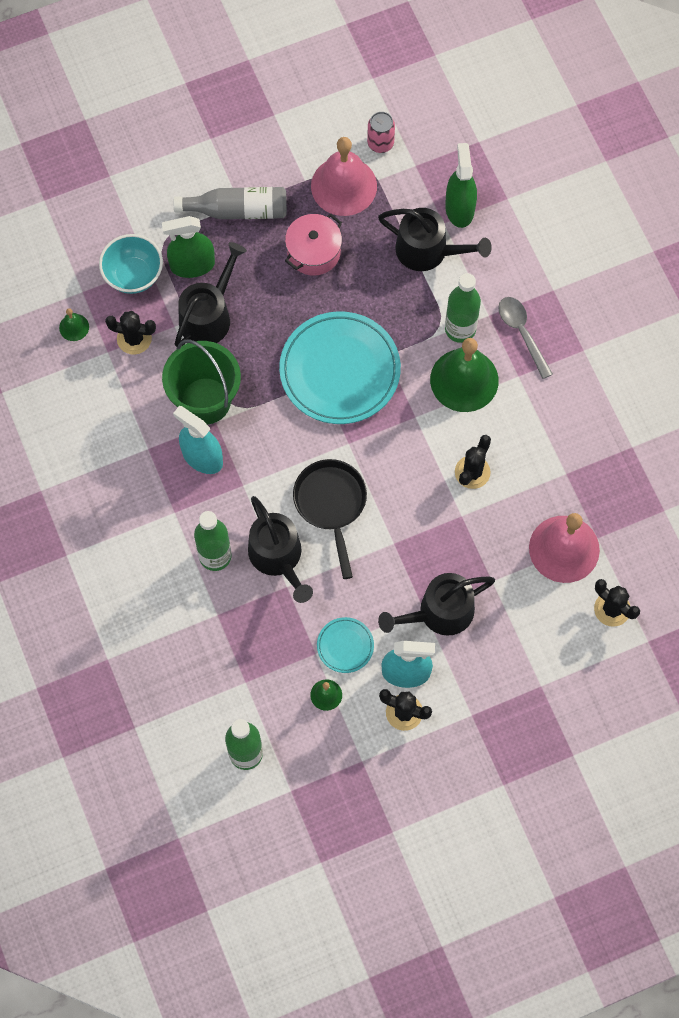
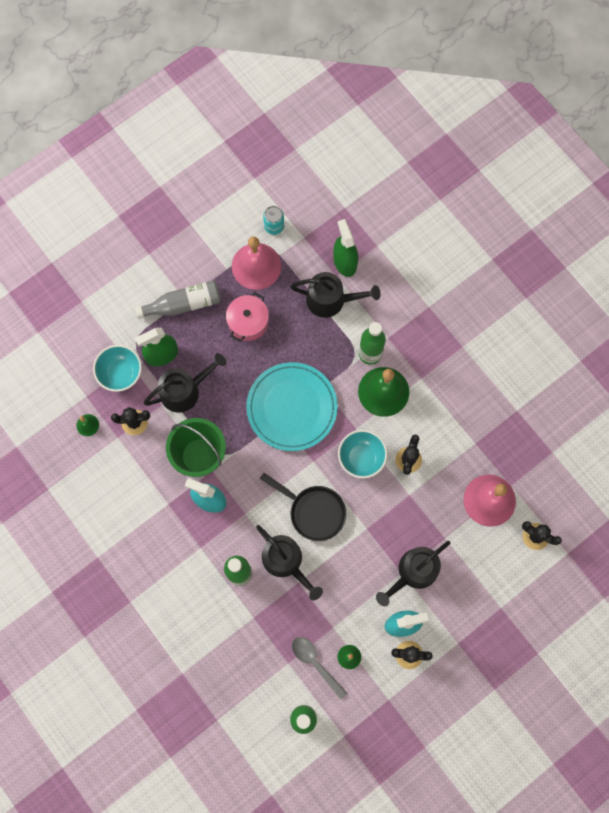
camera: 15 degrees left, 5 degrees up
(209, 316) = (184, 390): black watering can -> black watering can turned 45 degrees clockwise
(331, 505) = (313, 511): black pan -> black pan turned 150 degrees clockwise
(345, 646) = (353, 616): turquoise plate -> none
(380, 143) = (274, 226): pink can -> turquoise can
(412, 454) = (361, 458): none -> turquoise bowl
(522, 333) = (415, 345): grey spoon -> grey spoon (315, 663)

